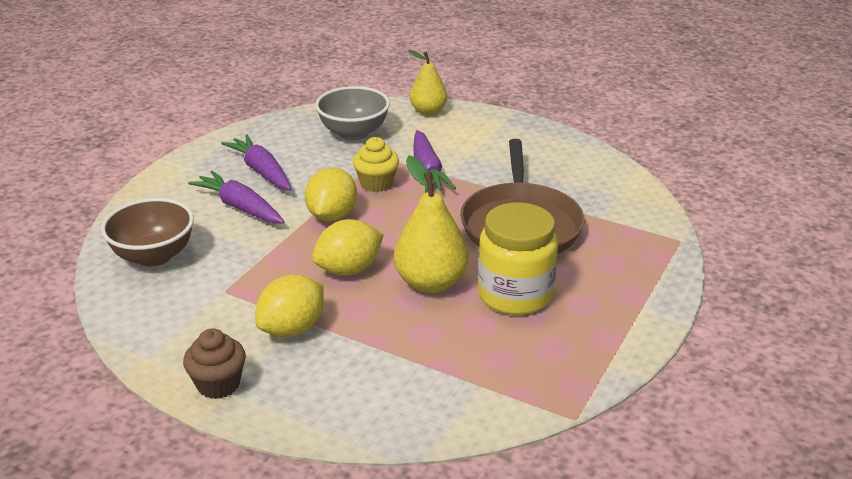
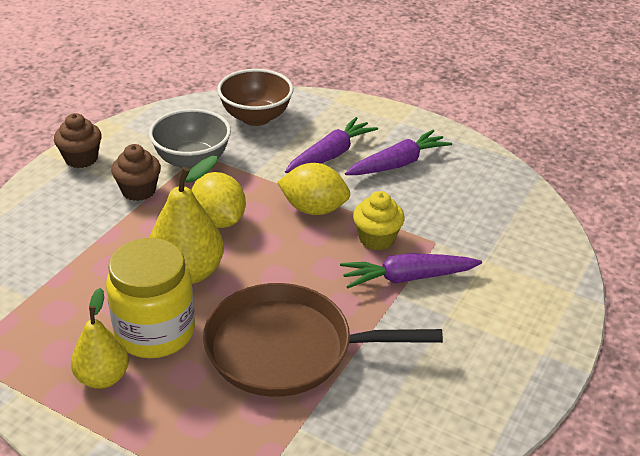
camera: 90 degrees right, 5 degrees up
(292, 329) = (138, 190): yellow lemon -> brown cupcake
(354, 133) = (489, 222): grey bowl -> grey bowl (192, 161)
(428, 111) = (559, 284): yellow pear -> yellow pear (103, 377)

